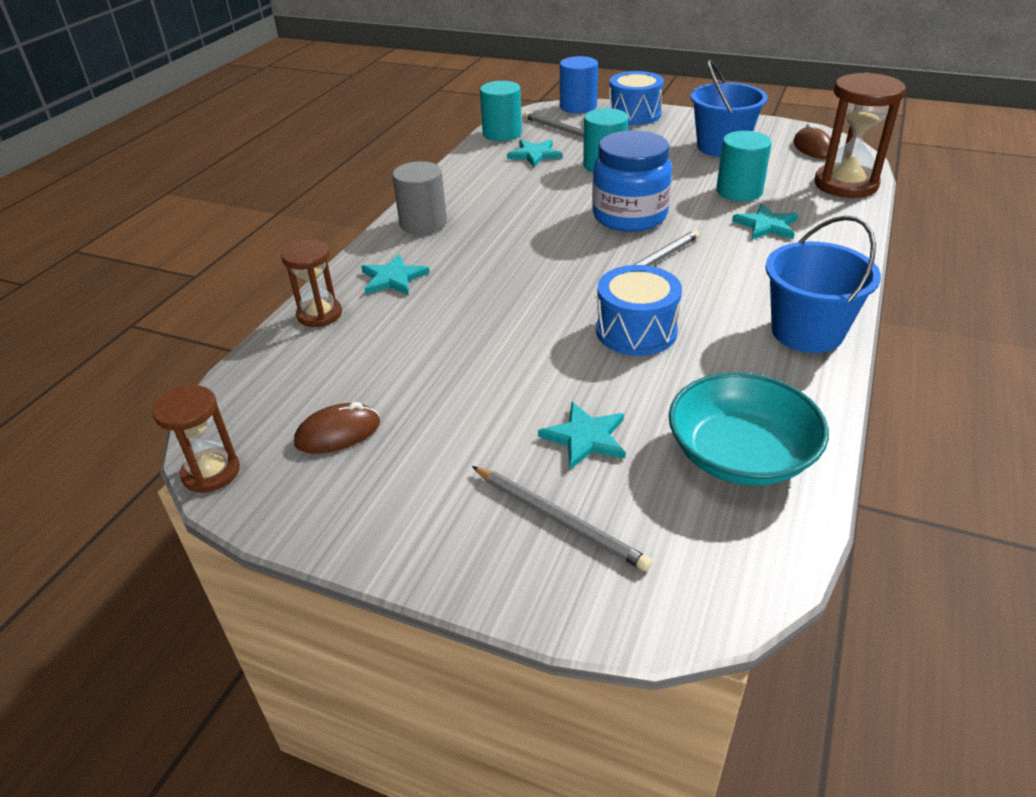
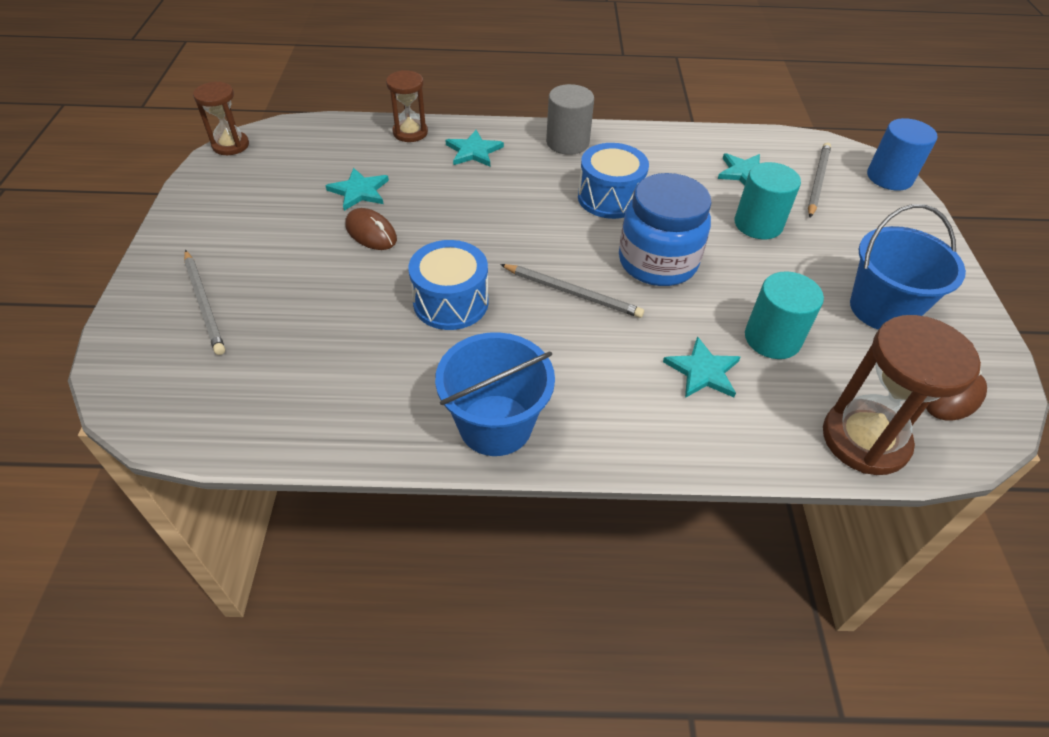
camera: 65 degrees right, 10 degrees up
(338, 433) = (277, 181): brown mouse -> brown mouse (371, 233)
(502, 133) = (775, 142): turquoise cylinder -> none
(559, 520) = (204, 304): grey pencil -> grey pencil turned 45 degrees counterclockwise
(585, 437) = (296, 299): turquoise star -> turquoise star (359, 191)
(634, 115) = (908, 223): blue drum -> blue drum (609, 198)
(740, 455) = (292, 394): turquoise bowl -> none

